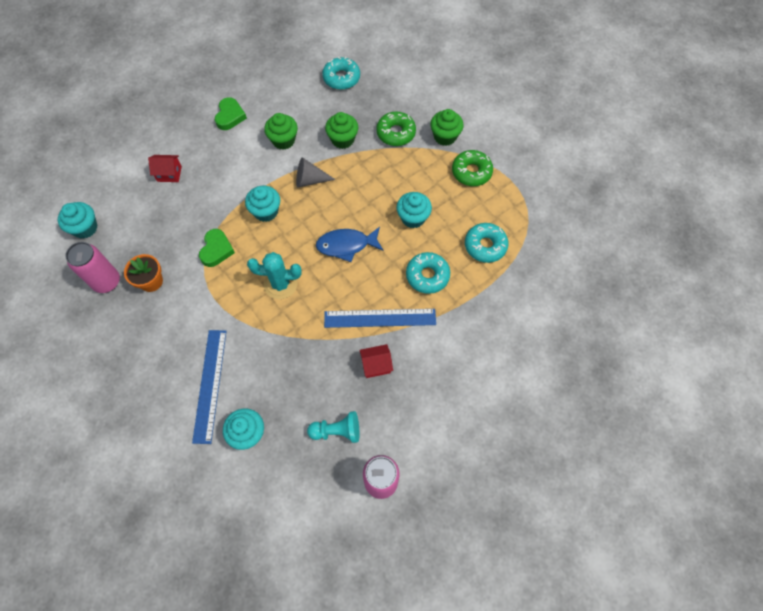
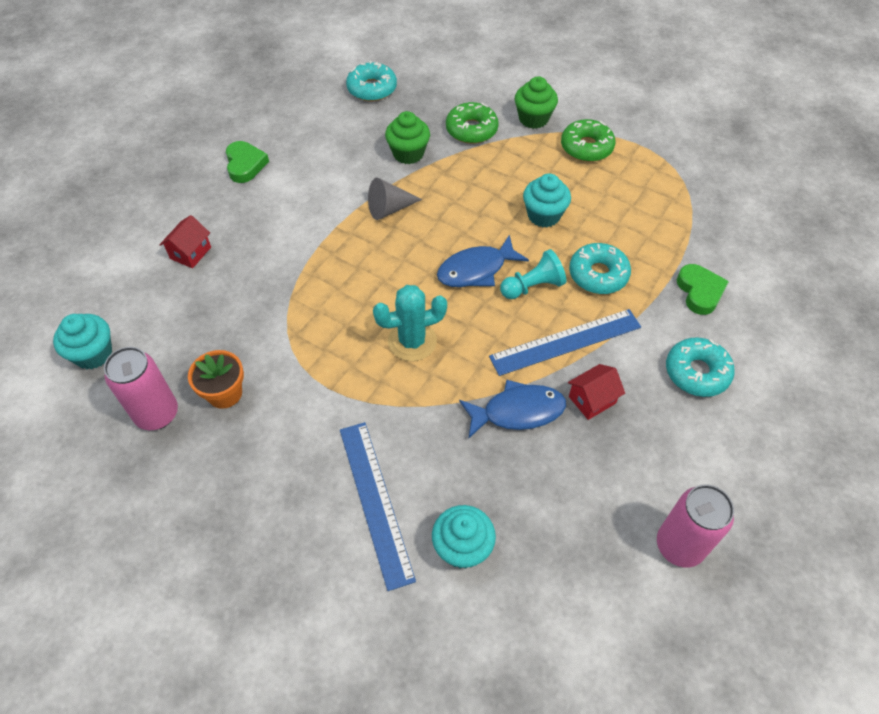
camera: 20 degrees left, 10 degrees down
(169, 174) = (190, 253): red house -> red house turned 45 degrees counterclockwise
(216, 250) = (302, 326): green heart -> green heart (699, 292)
(266, 211) = (348, 261): turquoise cupcake -> none
(283, 140) = (331, 174): green cupcake -> none
(324, 356) = (517, 411): none -> blue fish
(337, 431) = (585, 500): turquoise pawn -> turquoise pawn (533, 286)
(485, 246) = (649, 221): turquoise donut -> turquoise donut (697, 372)

